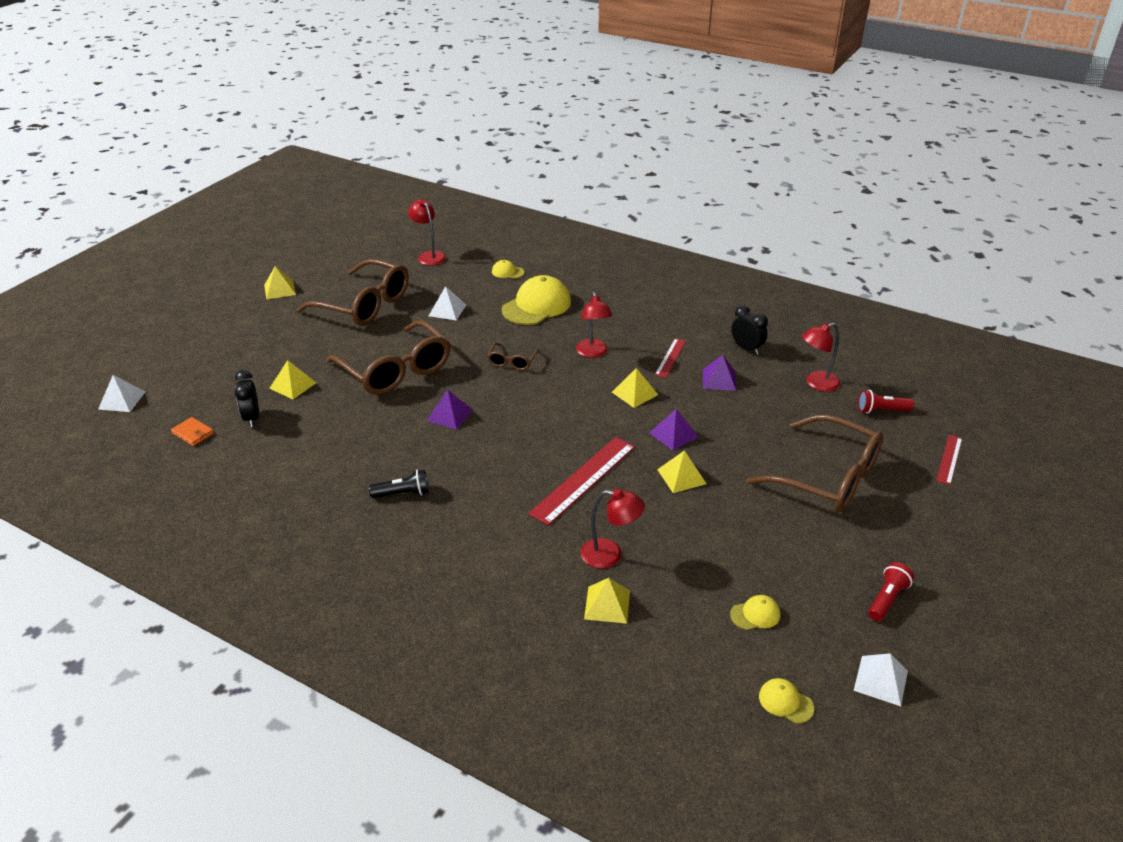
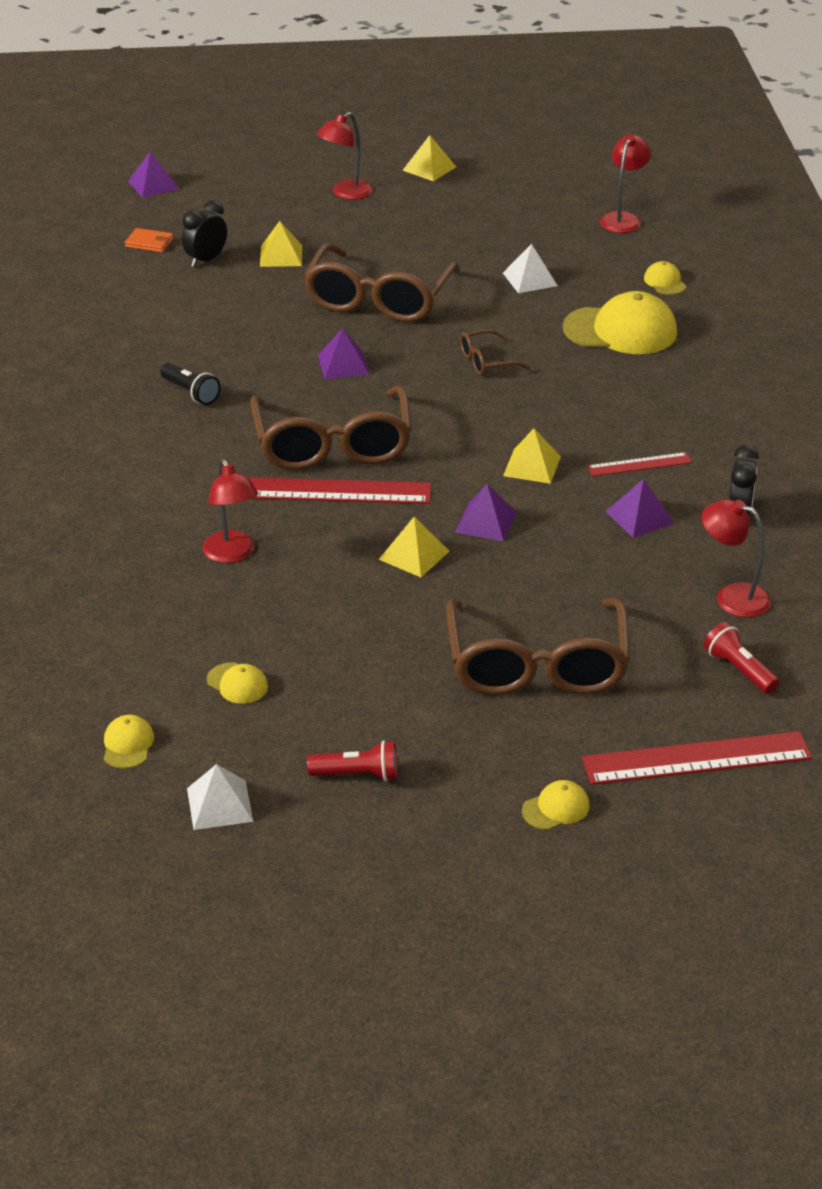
camera: 55 degrees right, 0 degrees up
(122, 400) = (153, 185): white pyramid -> purple pyramid
(193, 433) = (149, 243): orange wallet -> orange wallet turned 75 degrees counterclockwise
(364, 305) = (469, 227): brown glasses -> brown glasses (332, 444)
(593, 353) = (575, 407): red lamp -> red lamp (346, 193)
(607, 604) = (158, 580): yellow pyramid -> none
(949, 459) = (696, 759): red ruler -> red ruler, size x1.82
(965, 530) = (556, 808): none -> yellow cap

